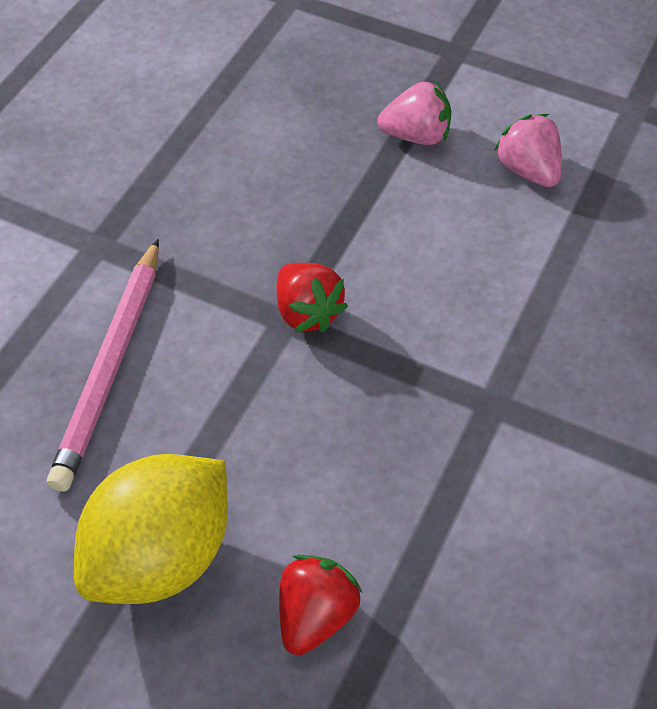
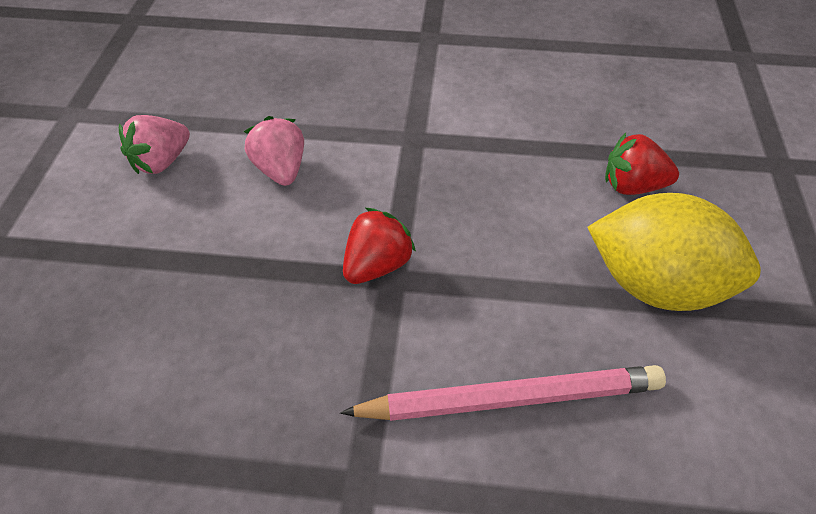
camera: 110 degrees left, 5 degrees down
(416, 136) = (126, 245): pink strawberry -> pink strawberry (280, 170)

